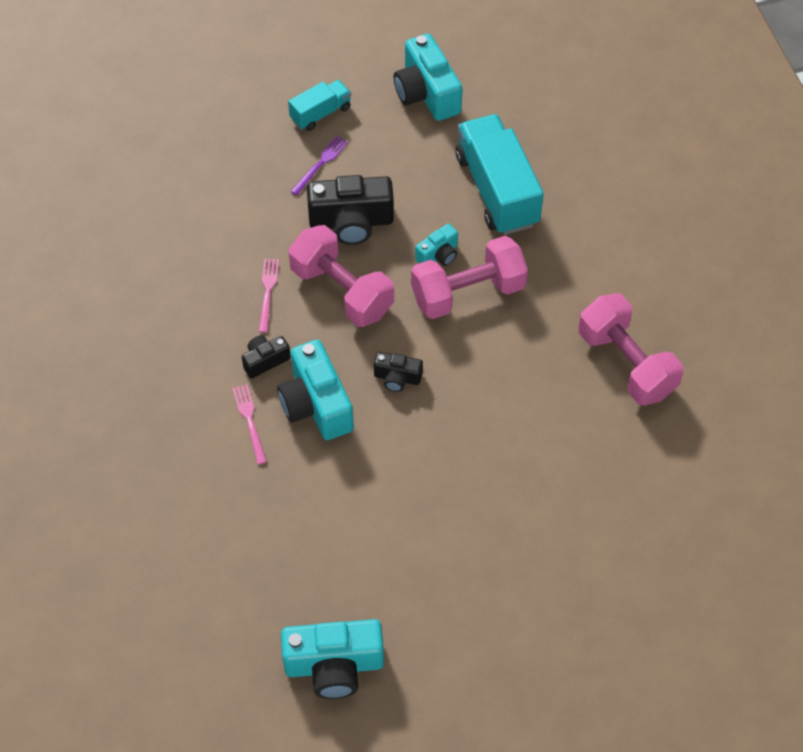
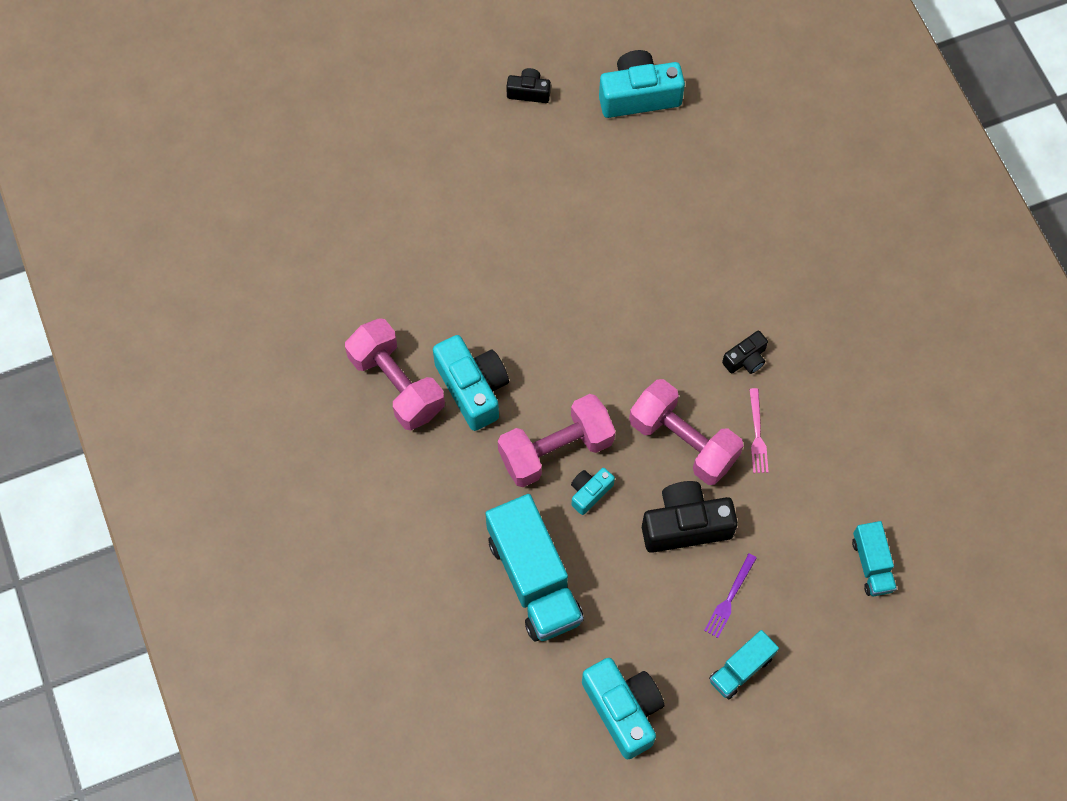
camera: 175 degrees right, 10 degrees up
(186, 180) = (871, 564): none -> turquoise truck
(250, 421) = (748, 297): pink fork -> none
(316, 404) = (689, 319): turquoise camera -> turquoise camera (473, 388)
(397, 378) = (616, 351): black camera -> black camera (529, 92)

